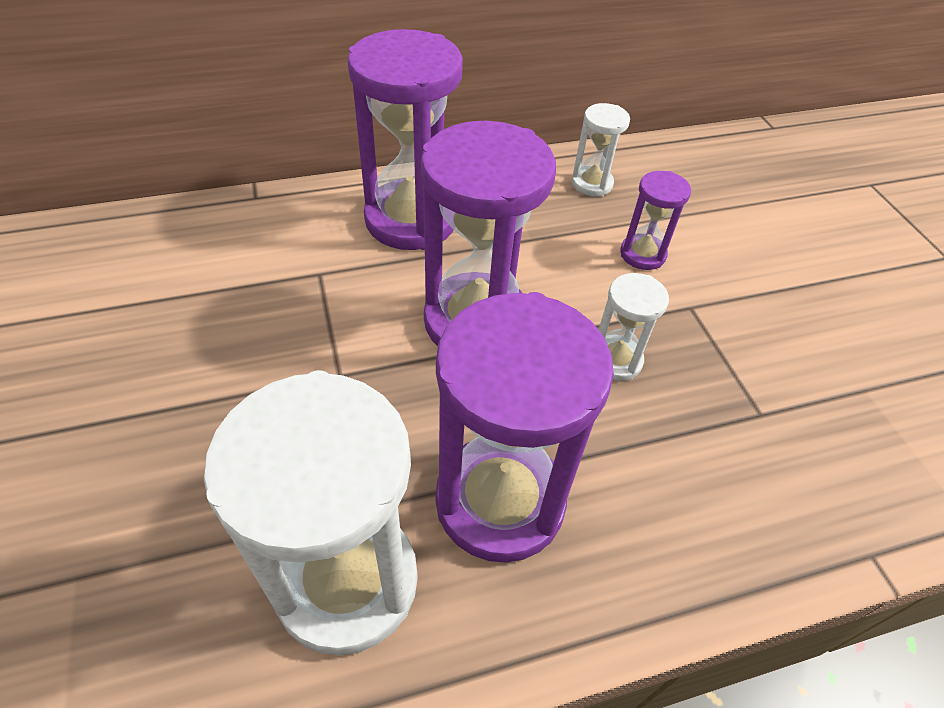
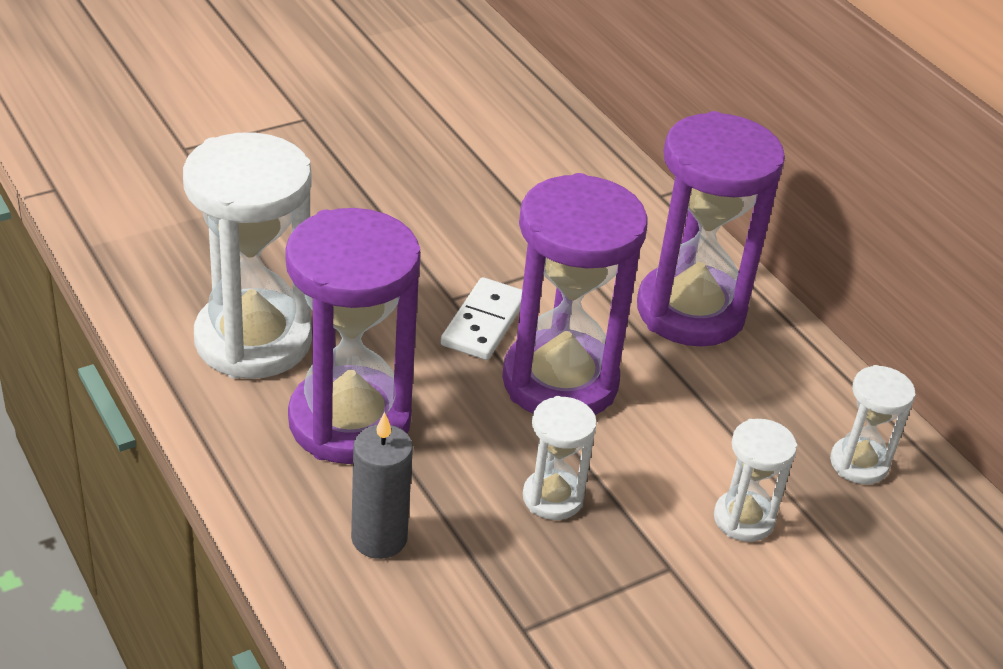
camera: 75 degrees right, 10 degrees down
(383, 357) = (484, 323): none -> white domino
(642, 254) = (743, 519): purple hourglass -> white hourglass
(662, 504) = (379, 538): none -> grey candle

